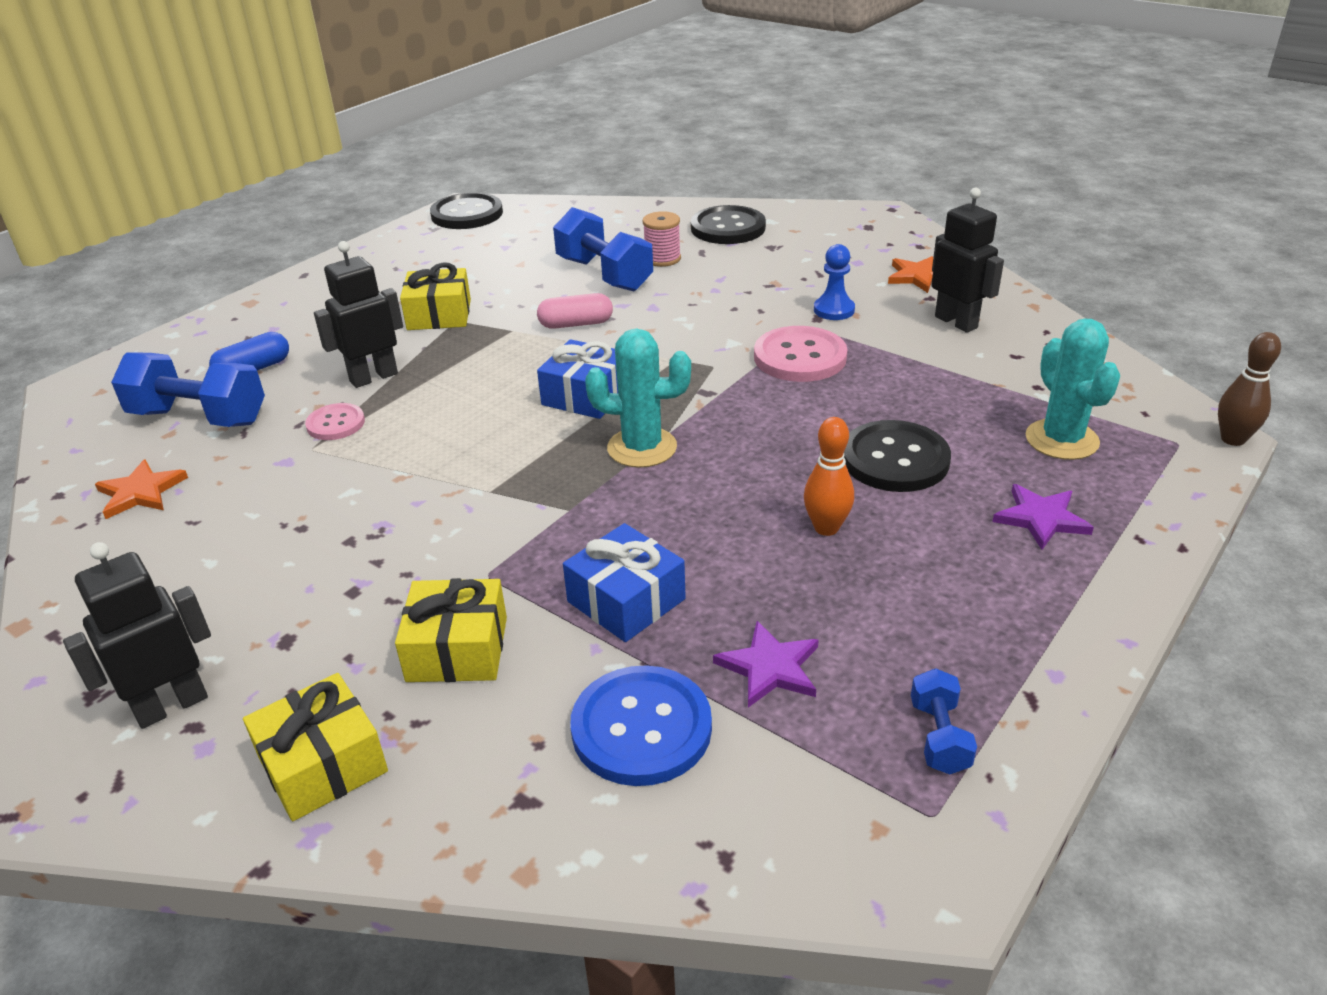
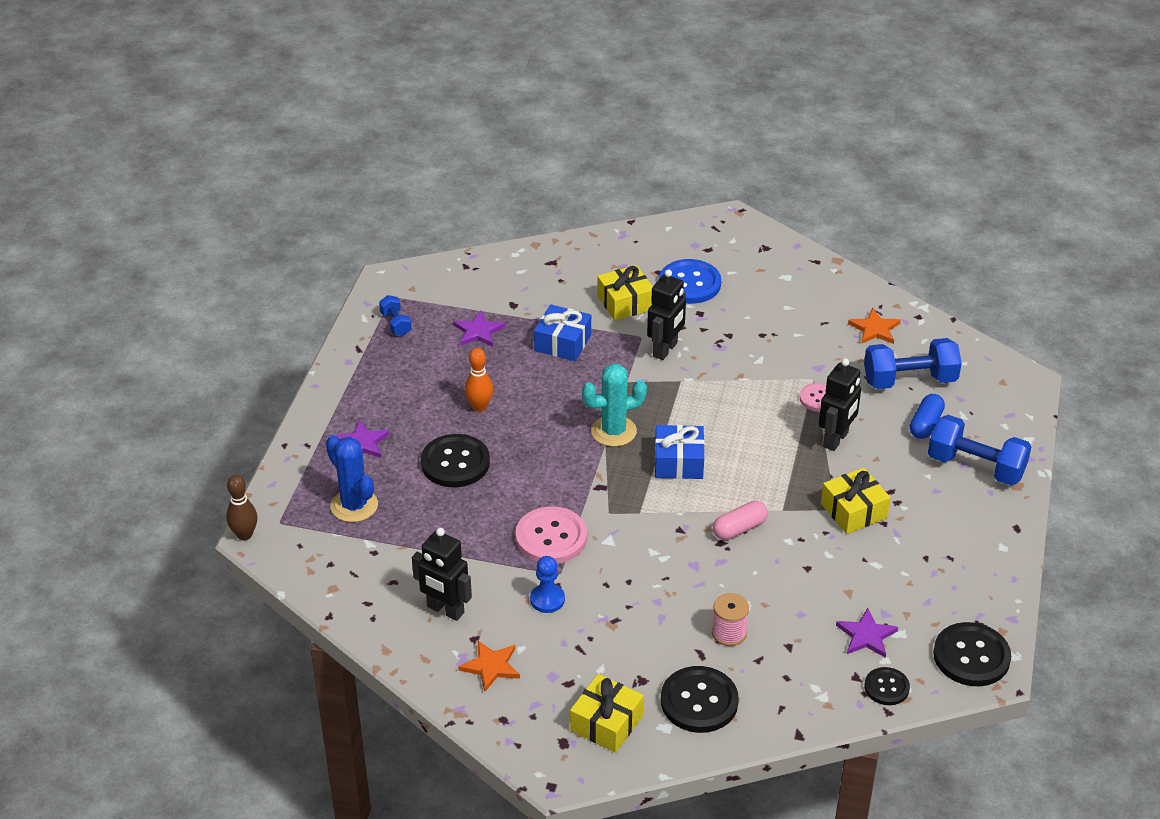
camera: 155 degrees right, 5 degrees up
(171, 705) = (726, 253): black robot -> black robot (665, 350)
(323, 764) = (641, 252): yellow gift -> yellow gift (606, 723)
(539, 237) = (866, 636): none -> purple star
(558, 211) = (886, 687): none -> black button
(604, 275) = (763, 596): blue dumbbell -> blue dumbbell (975, 467)
(641, 728) = (521, 295): blue button -> blue button (690, 283)
(1061, 440) = (354, 505): turquoise cactus -> blue cactus

